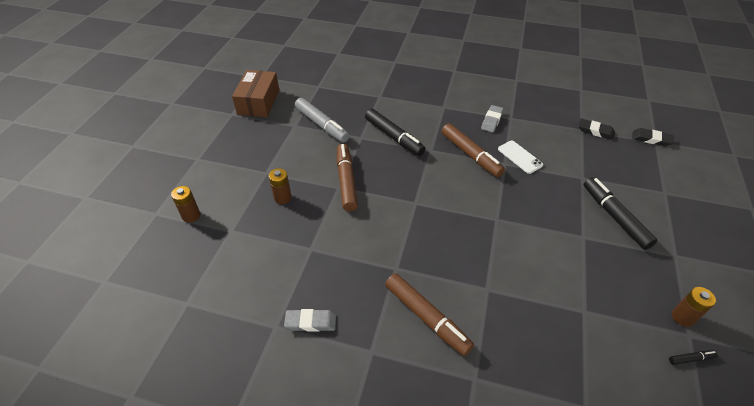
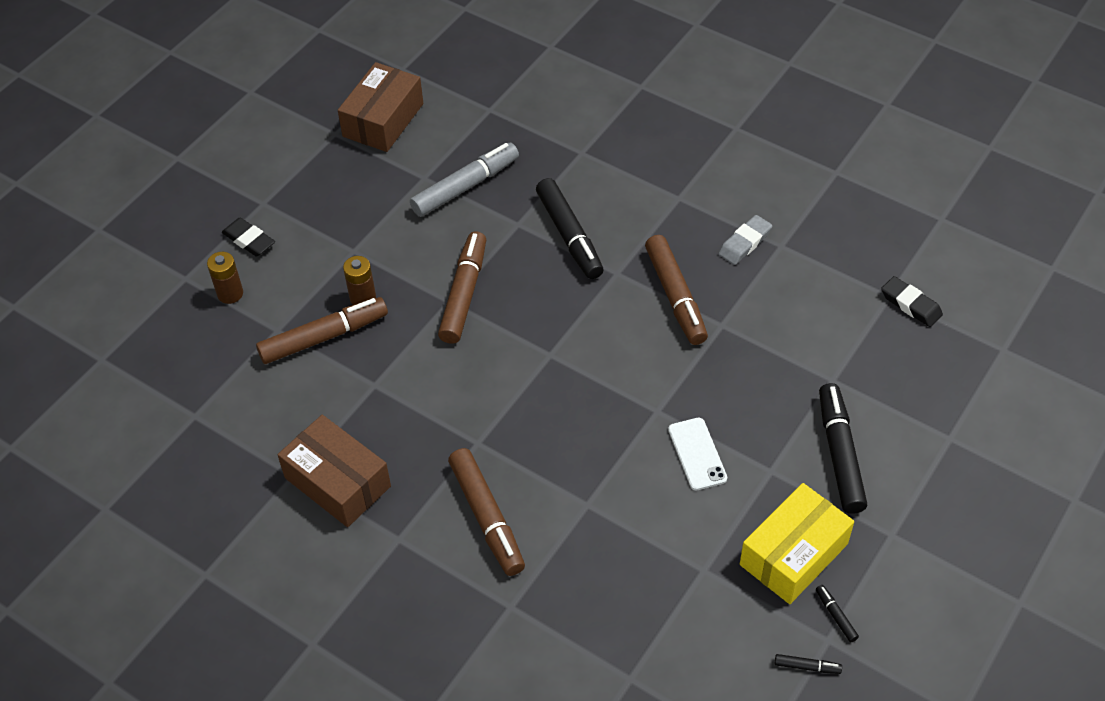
camera: 20 degrees right, 5 degrees up
(265, 227) = (324, 337): none -> brown marker
(311, 322) = (337, 482): grey eraser -> brown box
(321, 125) = (466, 186): grey marker -> grey marker turned 105 degrees counterclockwise
(519, 157) = (752, 319): white phone -> white phone (697, 454)
(631, 284) = (793, 554): none -> yellow box
(651, 139) = (998, 342): black eraser -> black eraser (249, 240)
(682, 317) = (836, 616): brown battery -> black marker

